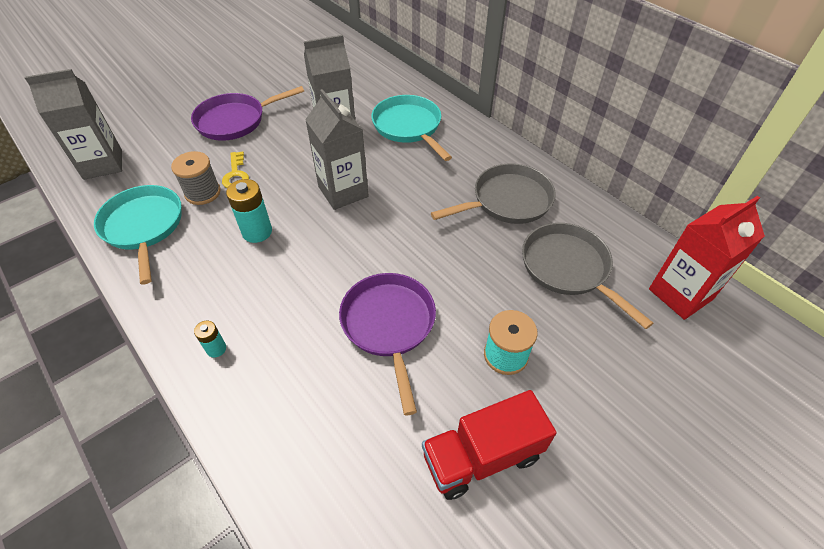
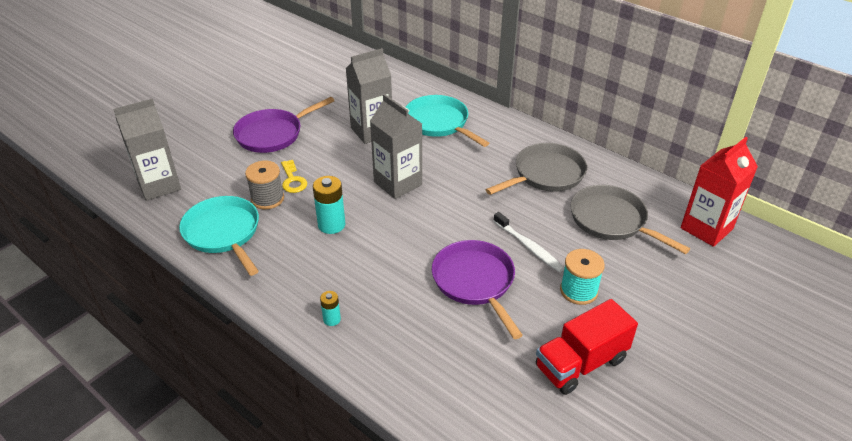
camera: 10 degrees left, 10 degrees down
(463, 288) = (529, 247): none -> white toothbrush

